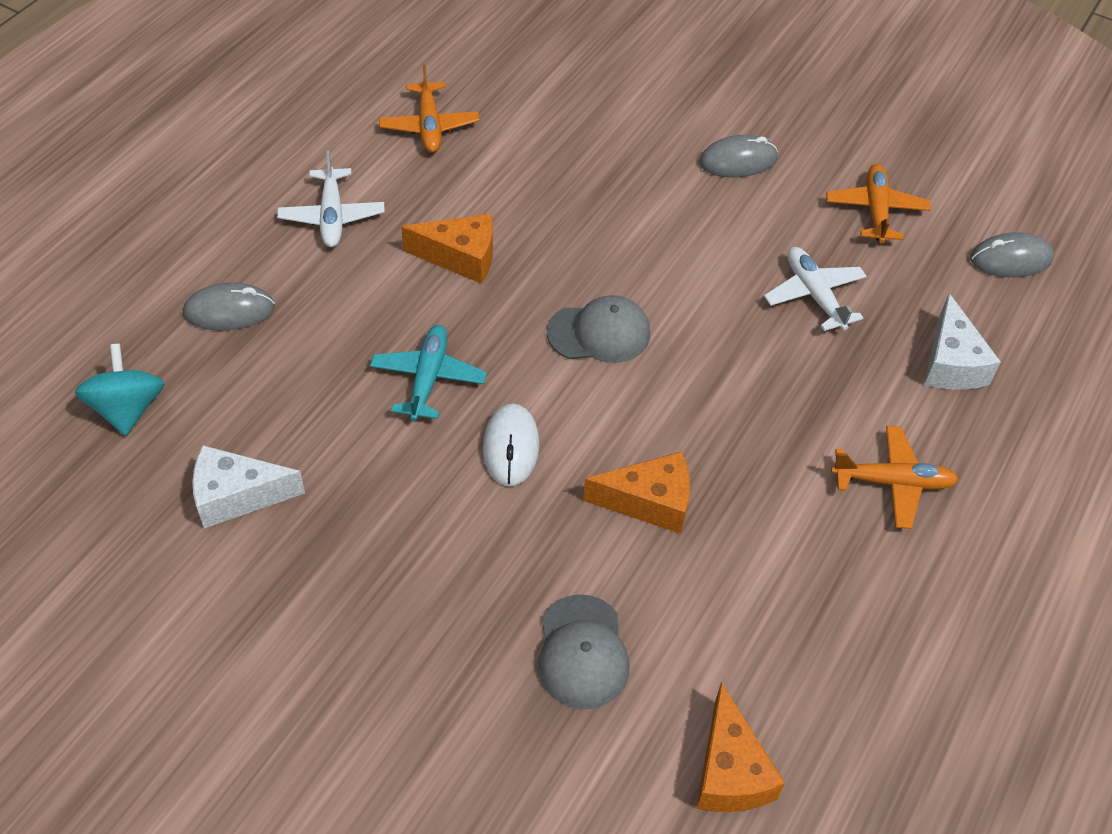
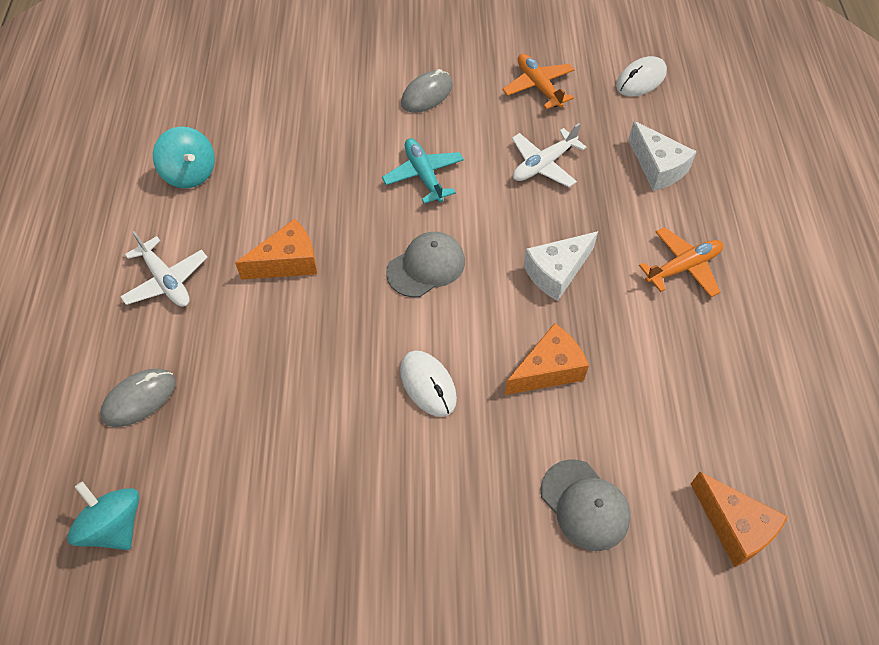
camera: 30 degrees left, 5 degrees up
(237, 496) = (256, 543): white cheese -> white cheese (556, 272)
(428, 378) = (331, 367): turquoise plane -> turquoise plane (423, 175)
(429, 126) = (190, 173): orange plane -> turquoise spinning top
(814, 295) = (543, 164): white plane -> white plane turned 75 degrees counterclockwise
(1010, 259) = (641, 79): grey mouse -> white mouse

